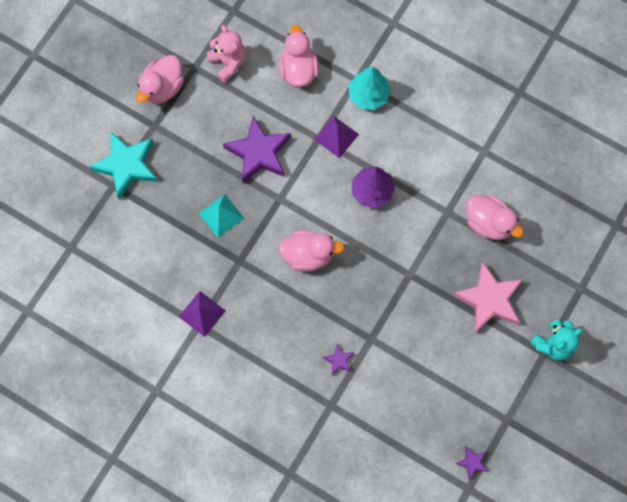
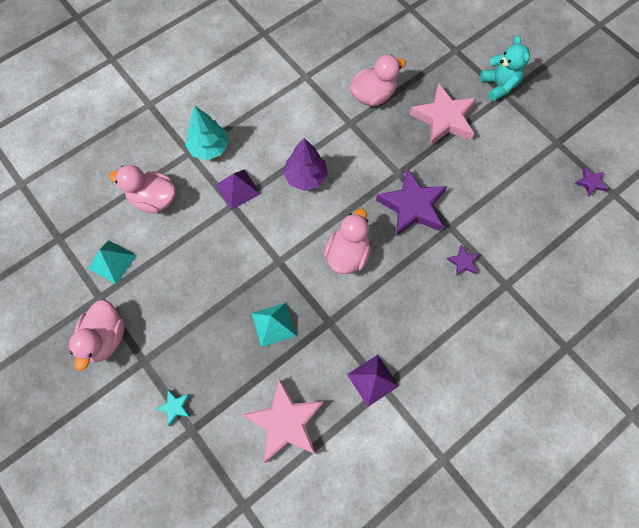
camera: 70 degrees left, 5 degrees down
(127, 165) = (175, 407): turquoise star -> turquoise star, size x0.44
(143, 255) = (286, 422): none -> pink star
(162, 88) = (105, 338): pink duck -> pink duck turned 45 degrees clockwise
(228, 62) = (112, 262): pink teddy bear -> turquoise pyramid
(259, 153) = (222, 265): purple star -> purple star (412, 206)

